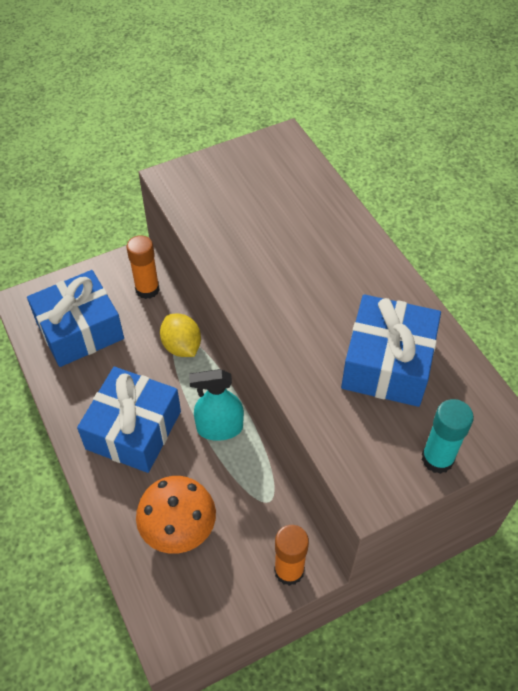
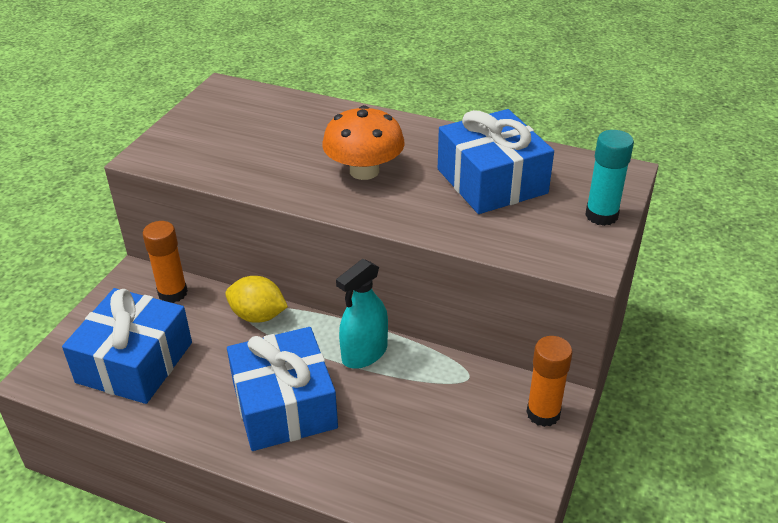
camera: 40 degrees left, 15 degrees down
(178, 527) = (414, 449): orange mushroom -> orange mushroom (364, 171)

